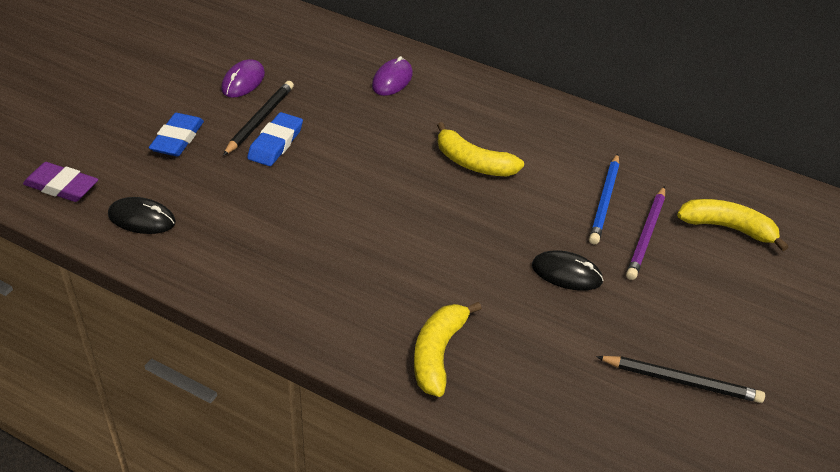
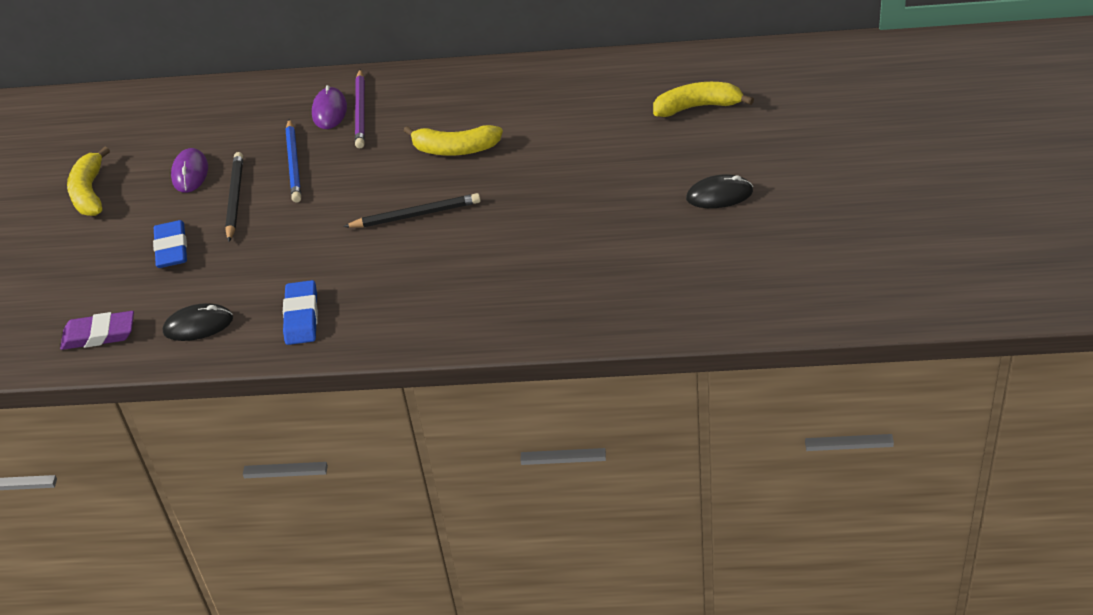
camera: 20 degrees left, 0 degrees up
(276, 143) = (266, 211): blue eraser -> blue eraser (301, 316)
(438, 354) = (532, 305): yellow banana -> yellow banana (89, 193)
(566, 273) = (593, 200): black mouse -> black mouse (719, 195)
(604, 201) = (586, 130): blue pencil -> blue pencil (294, 163)
(646, 235) = (637, 141): purple pencil -> purple pencil (360, 111)
(681, 381) = (729, 236): black pencil -> black pencil (415, 215)

